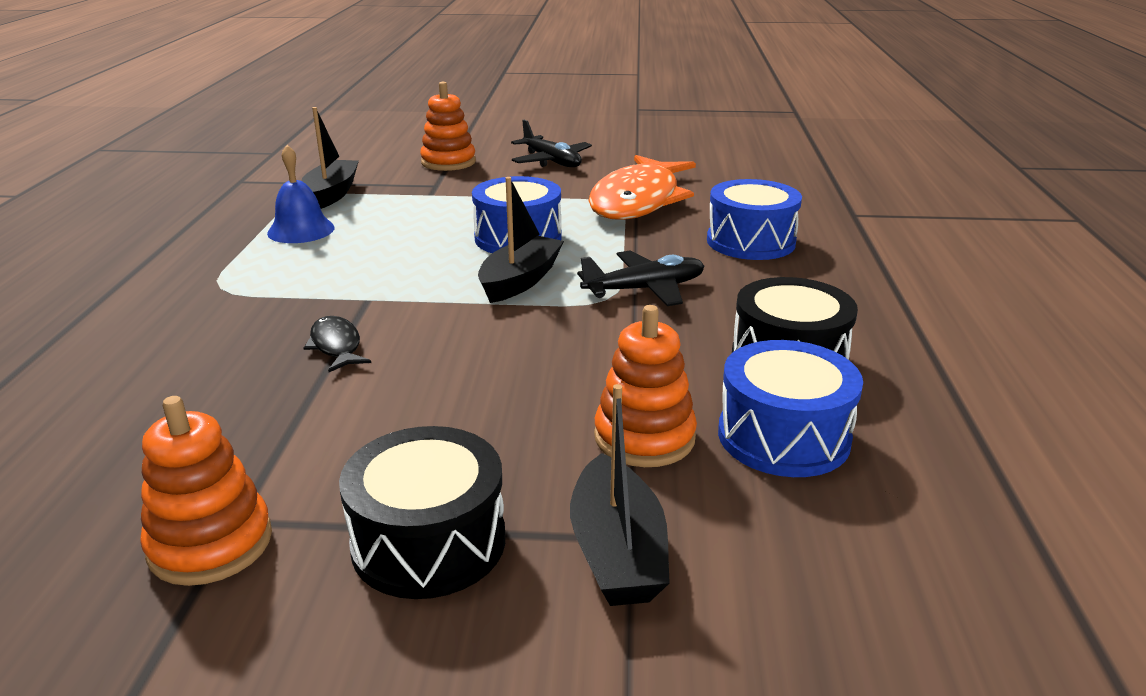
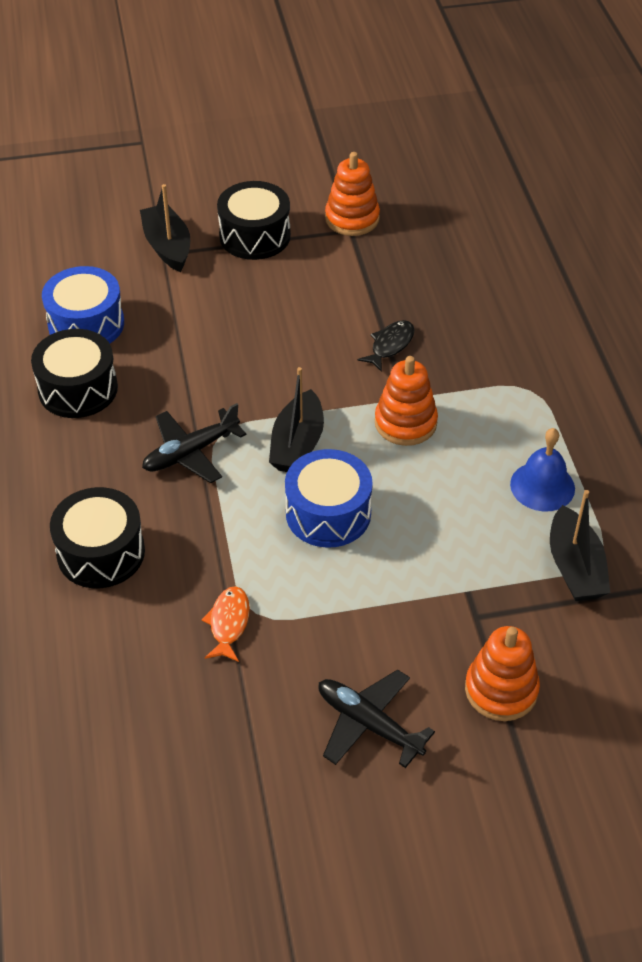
camera: 165 degrees right, 20 degrees up
(336, 346) = (390, 345): black fish -> black fish turned 105 degrees counterclockwise
(638, 201) = (228, 623): orange fish -> orange fish, size x0.42
(644, 437) = (166, 309): orange stacking toy -> orange stacking toy (405, 423)
(750, 242) = (101, 552): blue drum -> black drum

